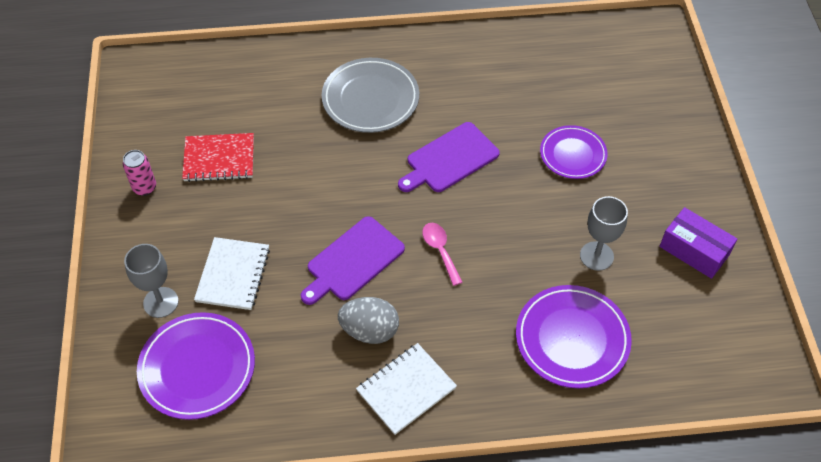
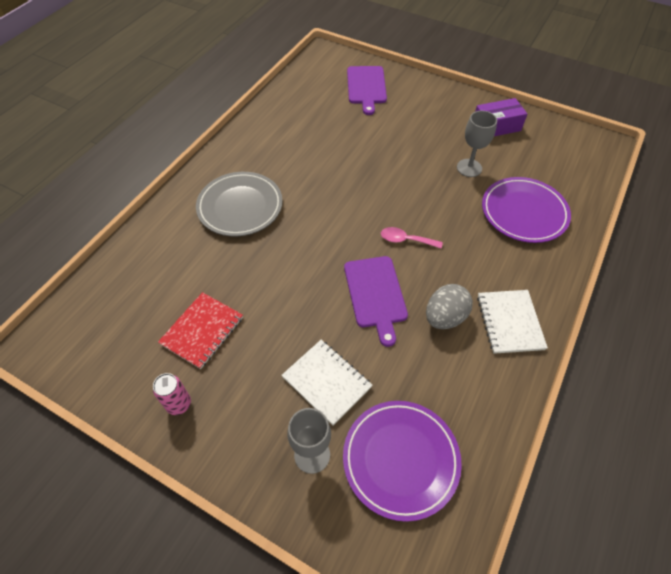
camera: 55 degrees left, 0 degrees up
(449, 159) = (333, 194): purple cutting board -> purple cutting board (366, 87)
(573, 154) = (383, 136): purple plate -> none

